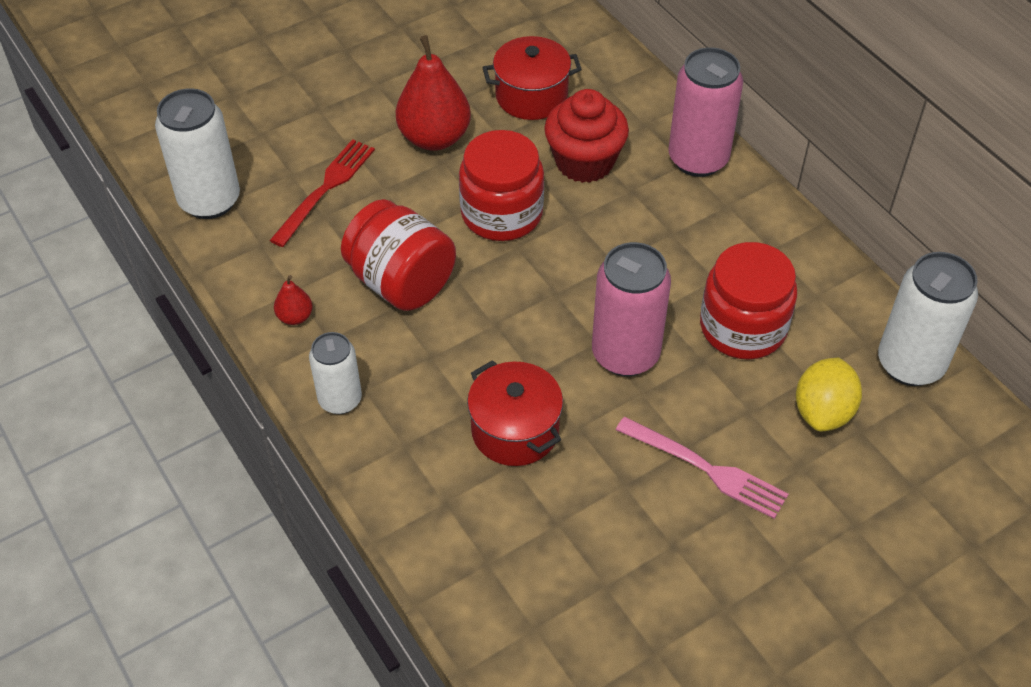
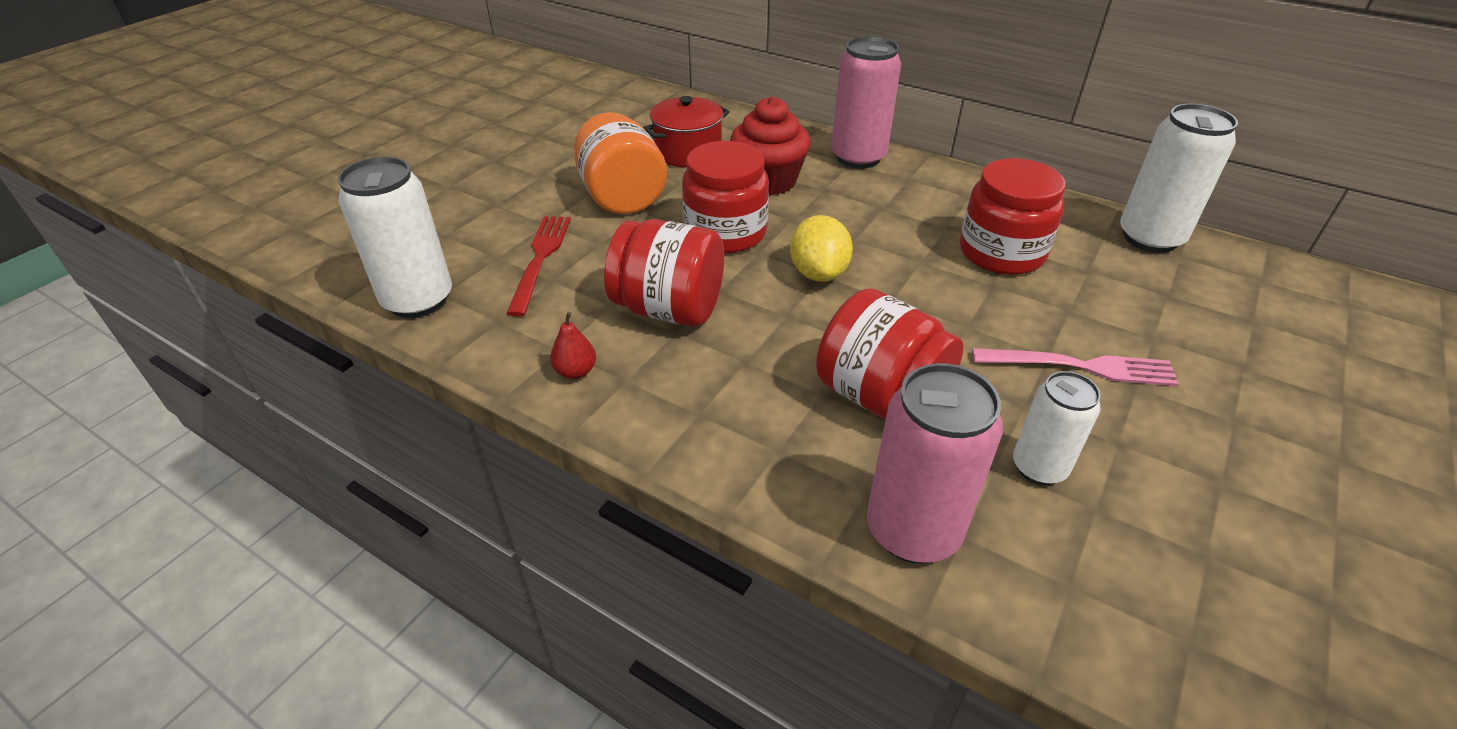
camera: 25 degrees left, 10 degrees down
(340, 400) = (677, 432): white can -> white can (1039, 467)
(434, 137) = (622, 197): red pear -> orange jar
(515, 430) = (881, 396): red pot -> red jar
(625, 354) = (925, 301): pink can -> pink can (913, 530)
(823, 412) = (1125, 291): yellow lemon -> yellow lemon (818, 273)

